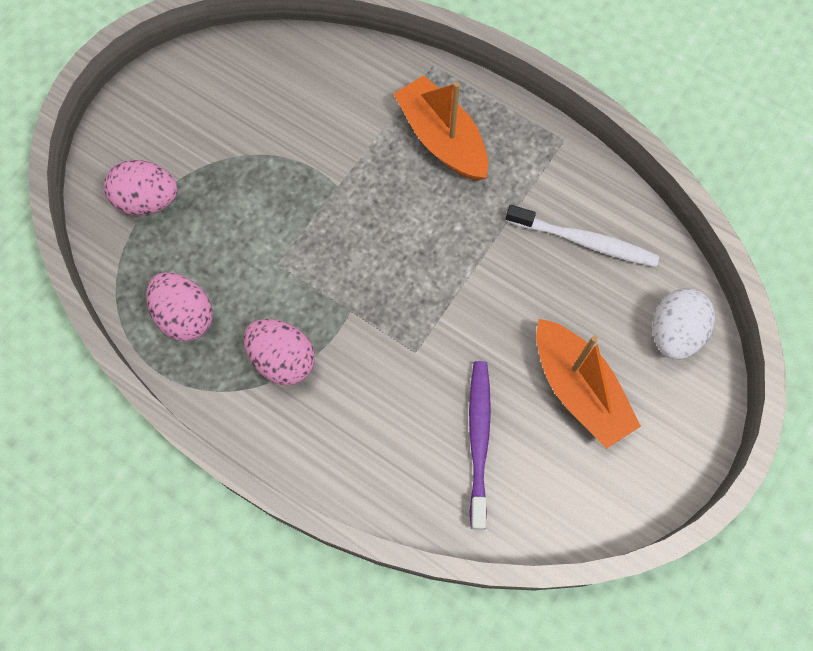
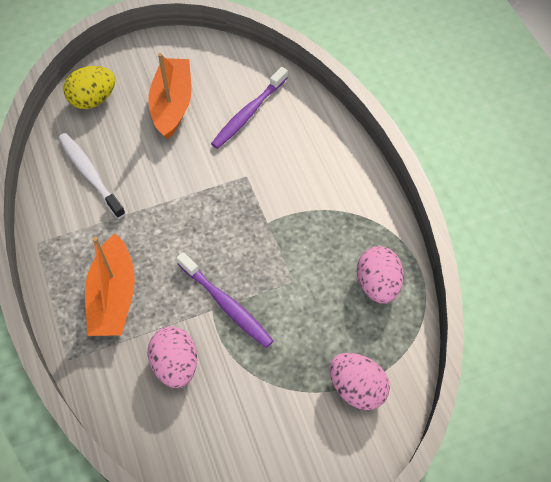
camera: 145 degrees left, 10 degrees down
(283, 359) = (330, 219): pink egg -> pink egg (175, 365)
(327, 199) = (226, 304): none -> purple toothbrush
(674, 333) = (93, 99): white egg -> yellow egg

